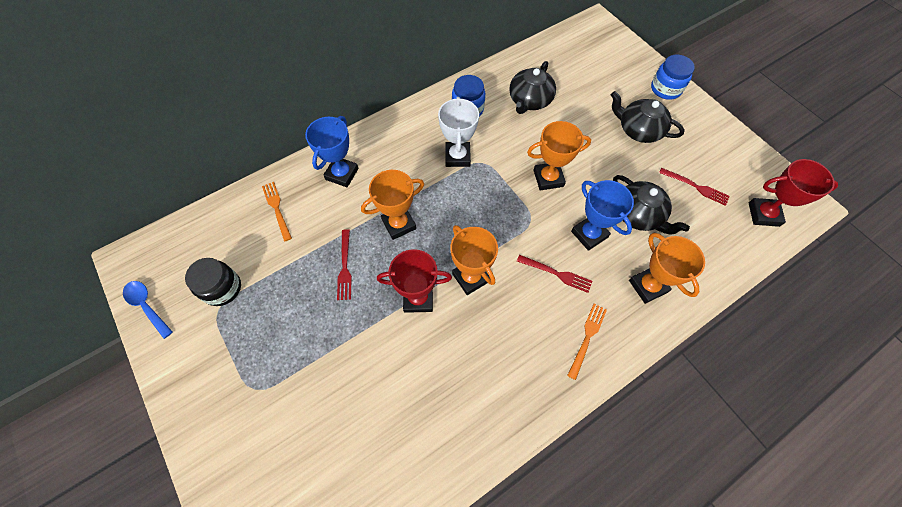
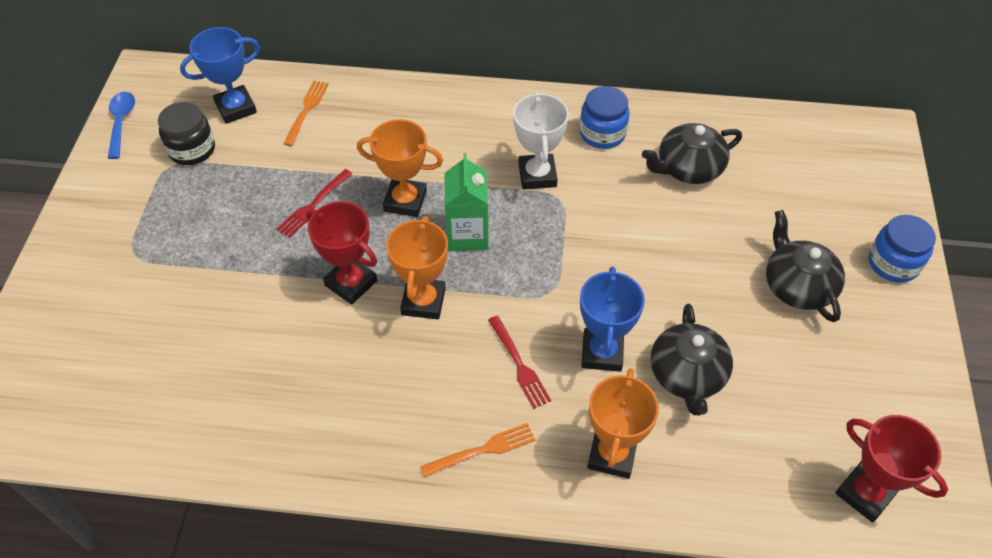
camera: 40 degrees right, 10 degrees down
(342, 174) = (399, 117): blue trophy -> blue trophy (236, 108)
(455, 219) = (467, 235): none -> green carton
(457, 157) = (537, 175): white trophy -> white trophy turned 45 degrees counterclockwise
(548, 178) = (618, 263): orange trophy -> none
(696, 187) = (803, 398): red fork -> none

